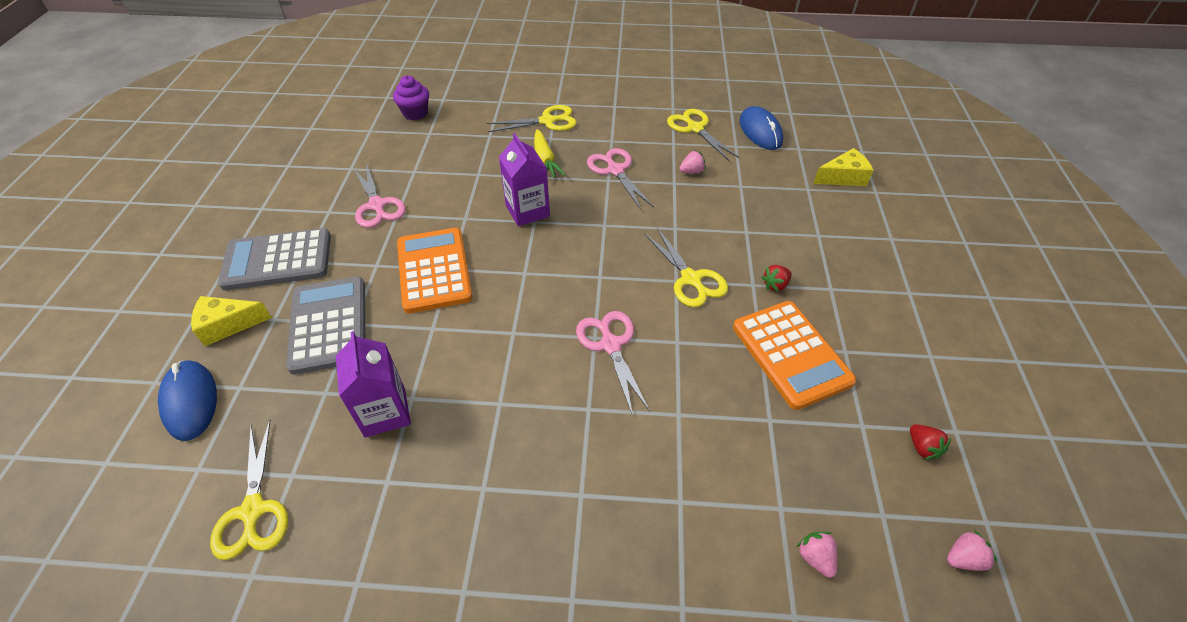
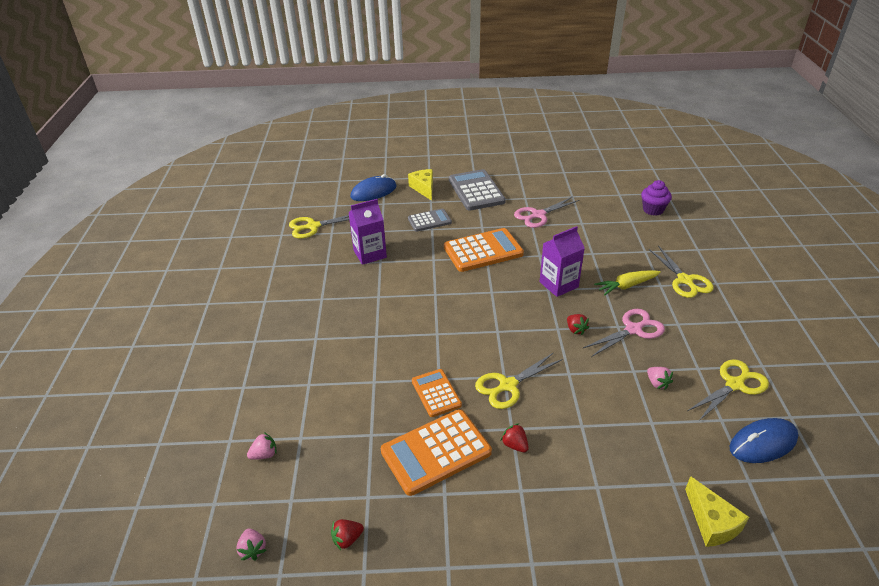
camera: 85 degrees right, 10 degrees down
(329, 325) = (429, 221): grey calculator -> grey calculator, size x0.59
(609, 211) = (575, 330): none -> red strawberry
(610, 345) = (431, 342): pink scissors -> none
(701, 346) = (436, 393): none -> orange calculator

